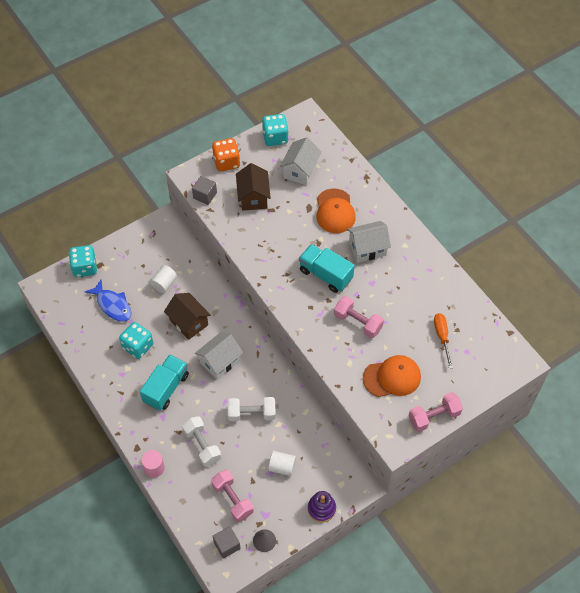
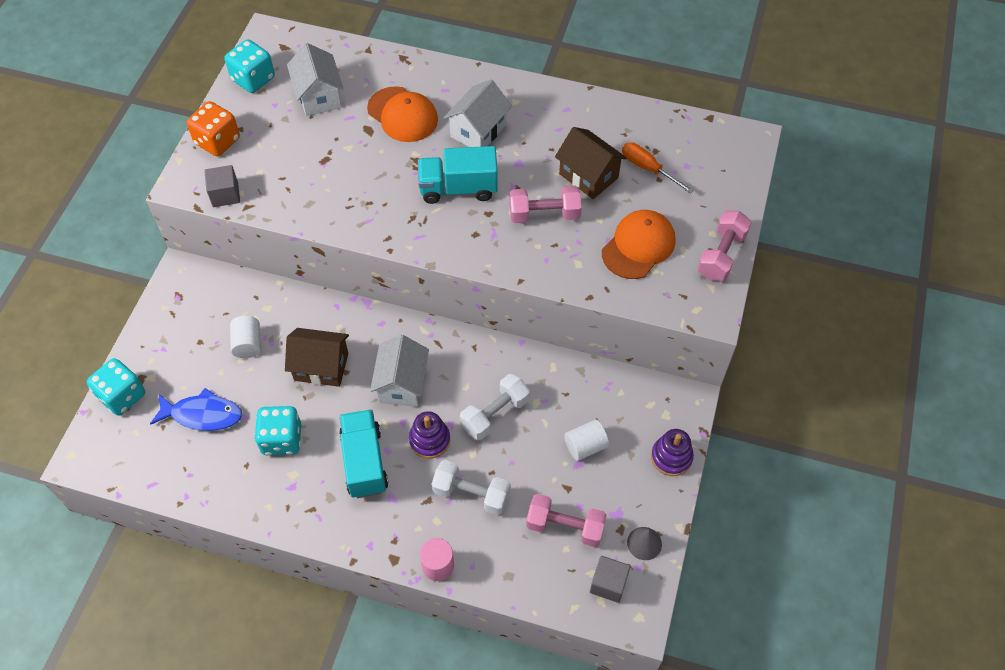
camera: 40 degrees left, 0 degrees up
(207, 402) = (429, 440): none -> purple stacking toy
(253, 197) = (289, 159): brown house -> brown house (588, 176)

